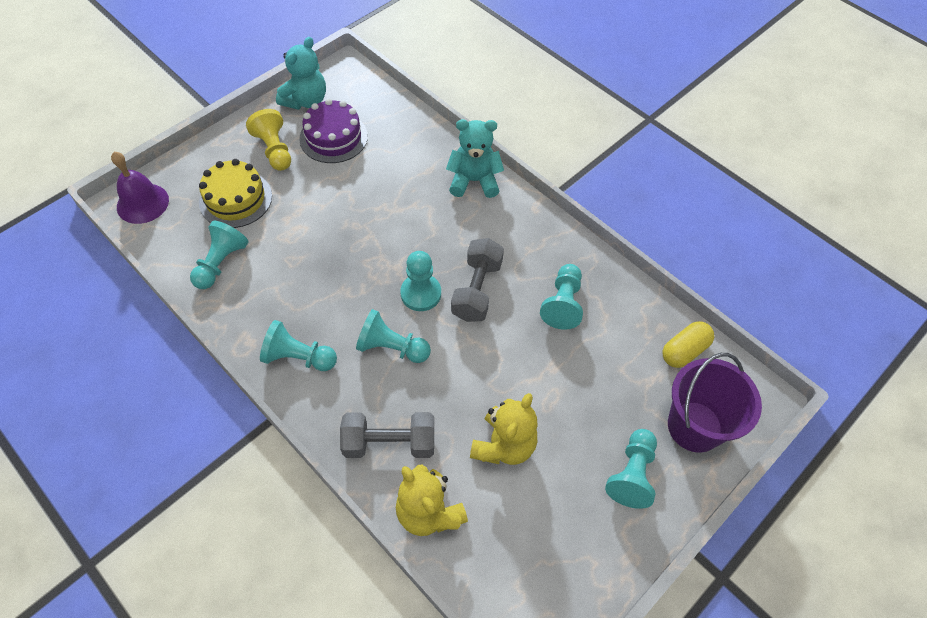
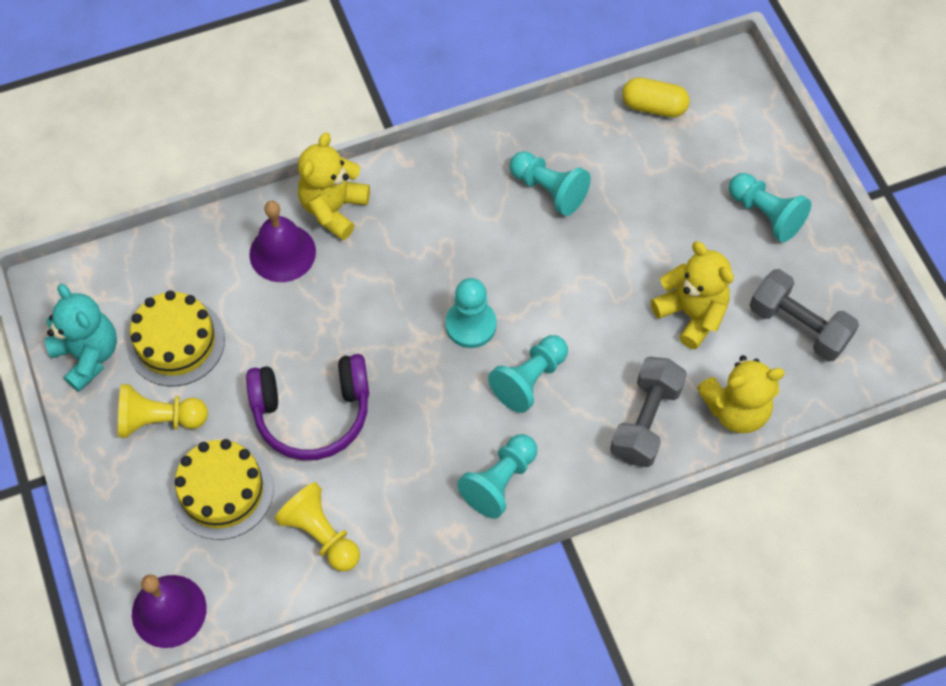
camera: 65 degrees left, 5 degrees up
(221, 263) = (321, 534): turquoise pawn -> yellow pawn
(310, 226) = (312, 413): none -> purple headphones
(333, 137) = (176, 342): purple cake -> yellow cake
(425, 166) = (282, 253): none -> purple bell
(474, 181) = (333, 209): turquoise teddy bear -> yellow teddy bear
(477, 290) = (492, 266): grey dumbbell -> grey dumbbell (798, 326)
(684, 351) = (654, 106): yellow capsule -> yellow capsule turned 60 degrees counterclockwise
(694, 426) = (738, 138): purple bucket -> none

